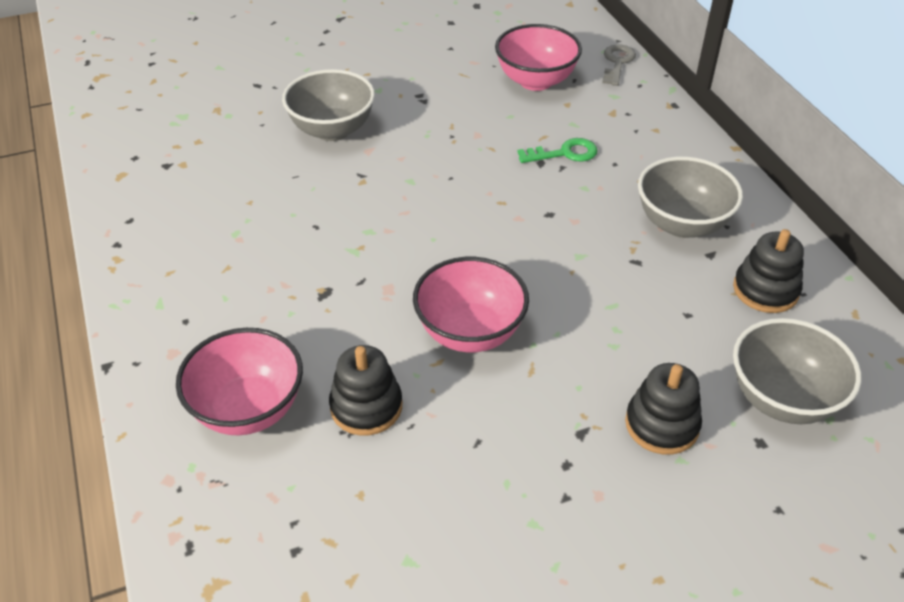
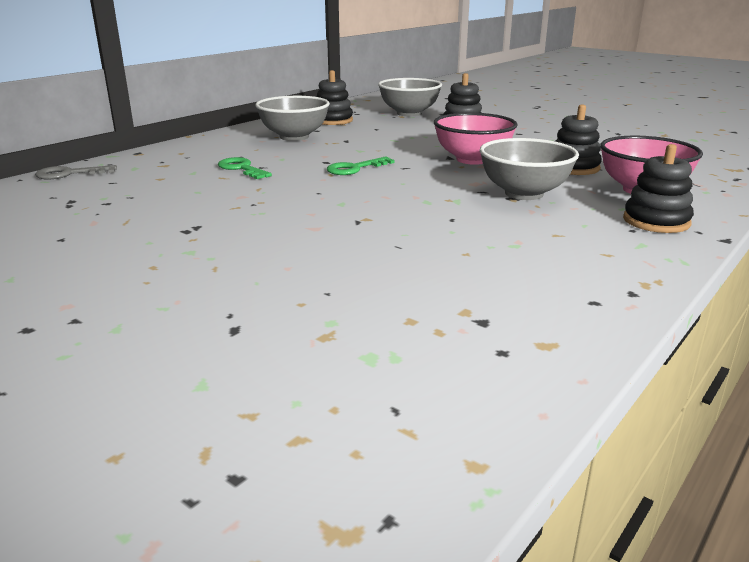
camera: 120 degrees left, 20 degrees down
(180, 351) = (656, 221): none -> black stacking toy
(332, 130) = (297, 252): grey bowl -> grey bowl (524, 193)
(507, 225) = (355, 168): none -> green key
(535, 81) = (123, 193): pink bowl -> none

